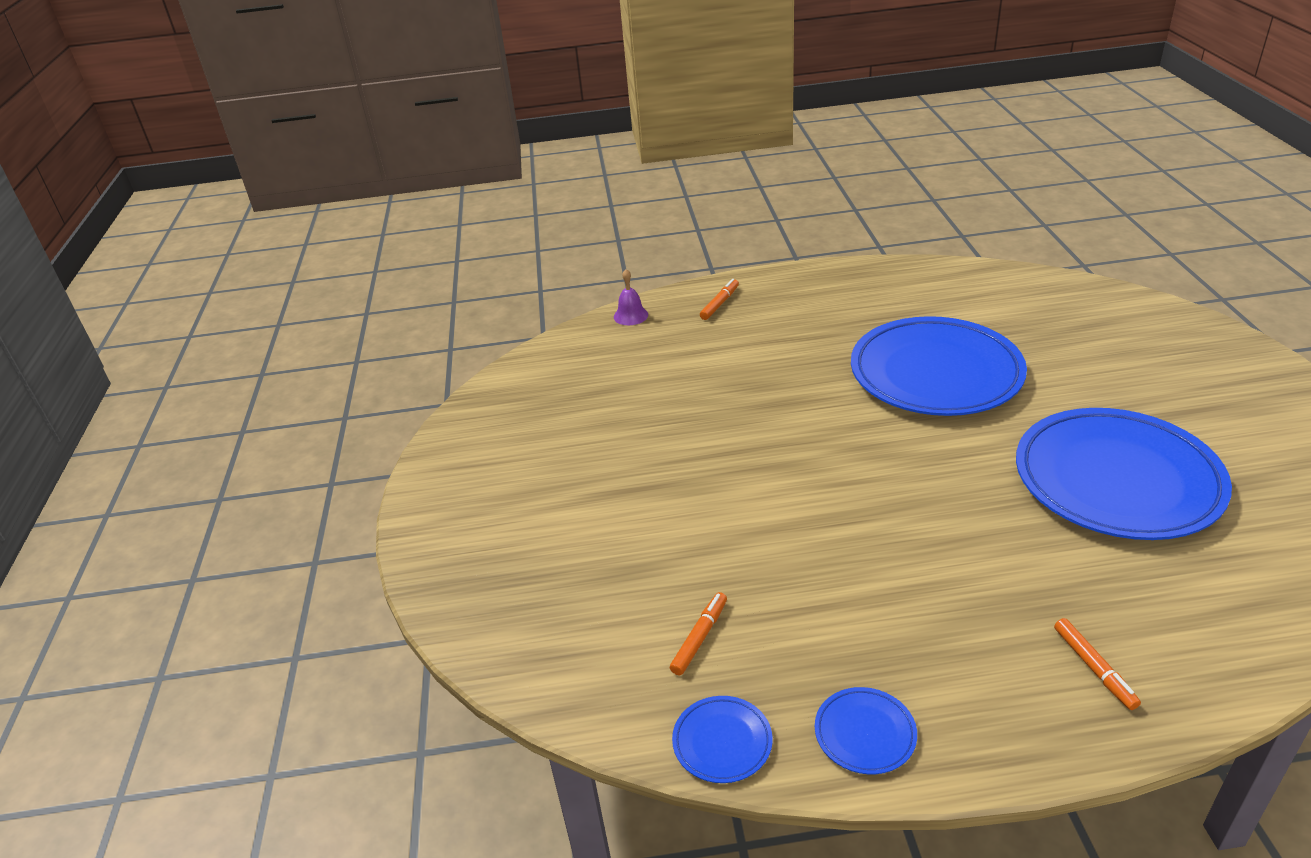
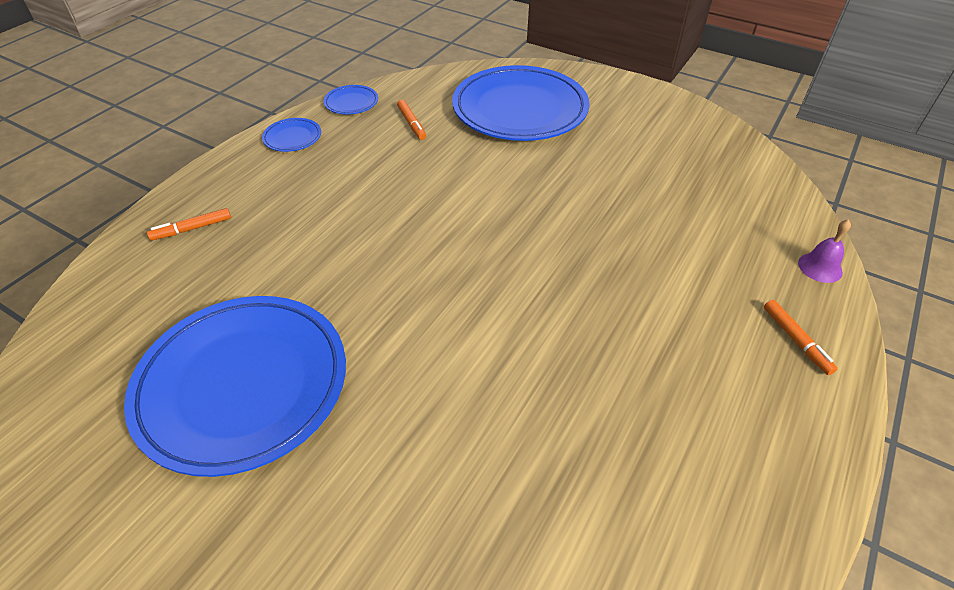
camera: 125 degrees right, 10 degrees up
(935, 373) = (499, 403): blue plate -> blue plate (520, 110)
(1094, 668) = (192, 229): orange marker -> orange marker turned 45 degrees counterclockwise

